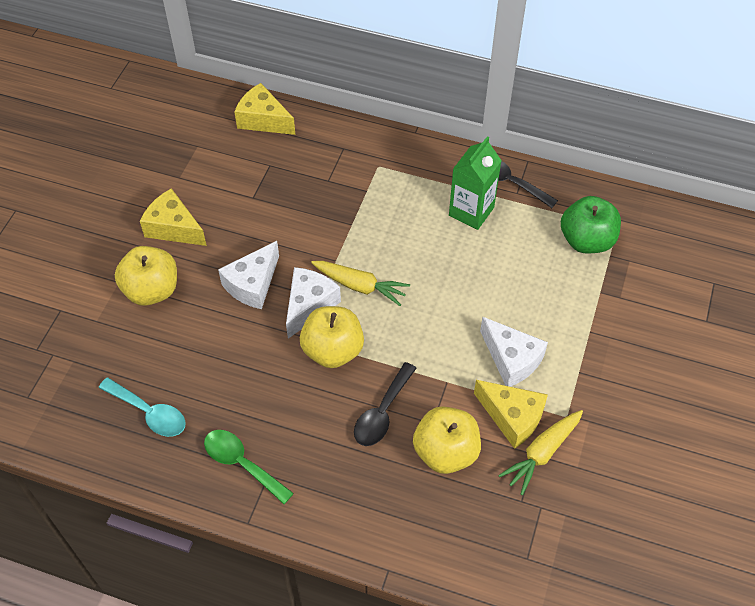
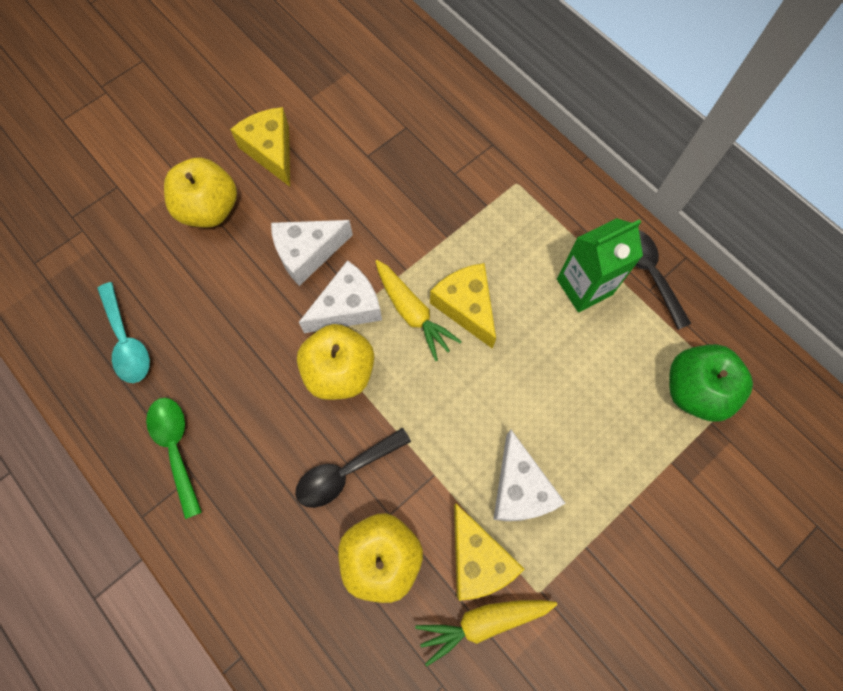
camera: 30 degrees right, 15 degrees up
(263, 120) = (431, 73): yellow cheese -> yellow cheese (466, 307)

